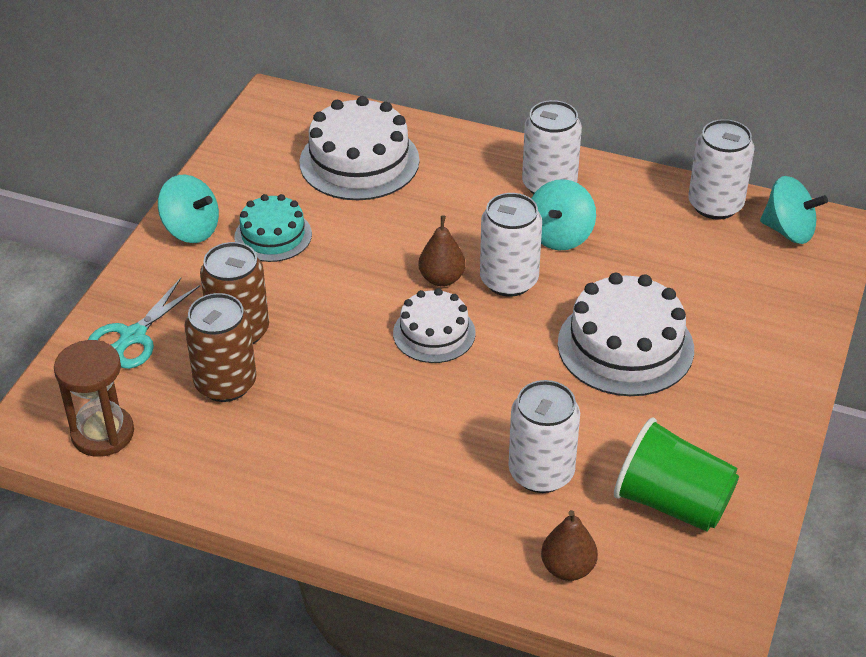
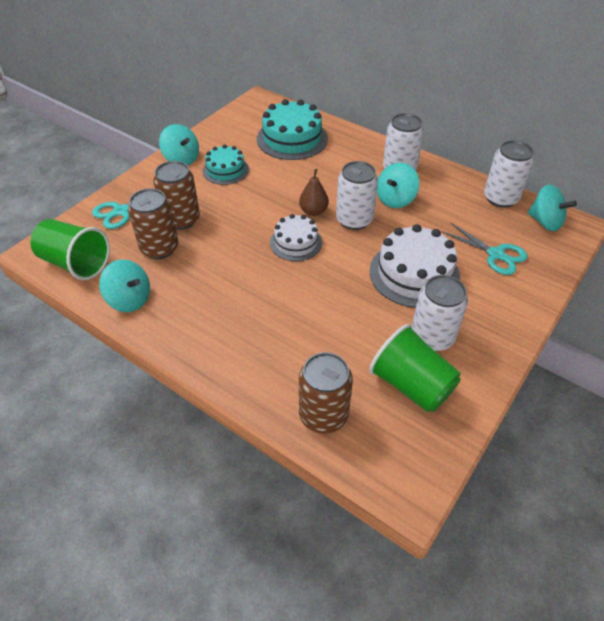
camera: 15 degrees right, 5 degrees up
(103, 433) = (76, 263): brown hourglass -> green cup
(217, 470) = (130, 299): none -> turquoise spinning top
(359, 161) = (292, 139): white cake -> turquoise cake
(541, 472) = (329, 344): white can -> white can (432, 337)
(567, 568) = (323, 415): brown pear -> brown can
(732, 294) = (495, 254): none -> turquoise scissors

